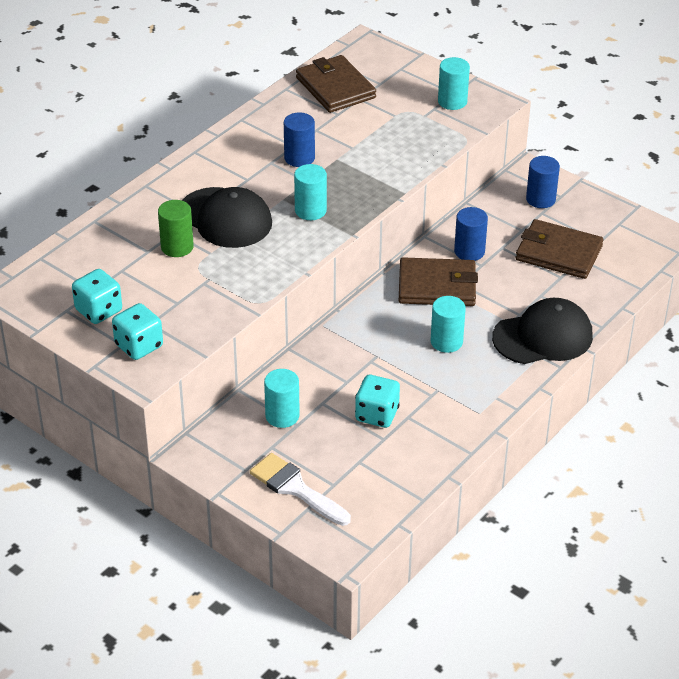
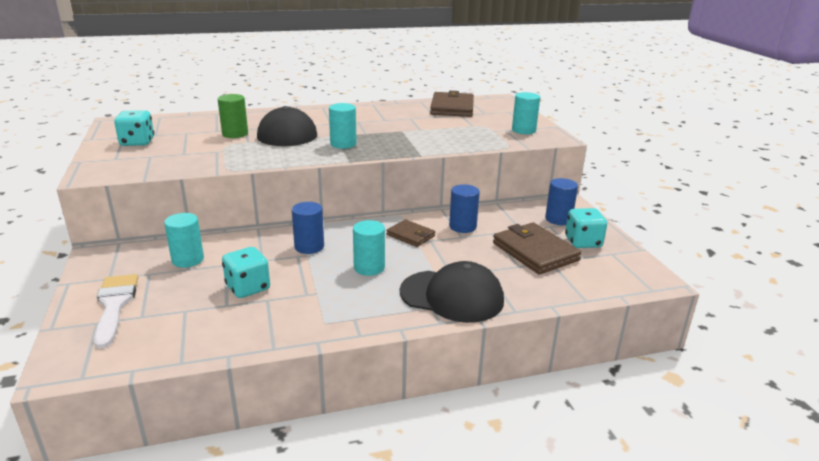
camera: 35 degrees right, 15 degrees down
(139, 346) = (121, 162): turquoise dice -> turquoise dice (583, 242)
(299, 158) = (378, 124): blue cylinder -> blue cylinder (309, 247)
(437, 286) = (410, 235): brown wallet -> brown wallet, size x0.58

